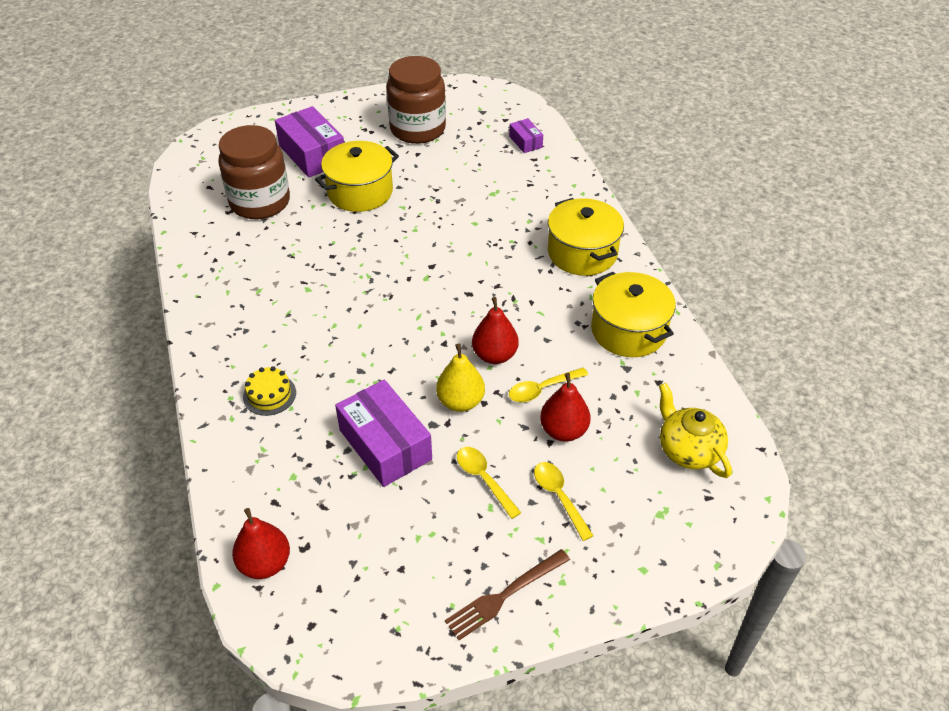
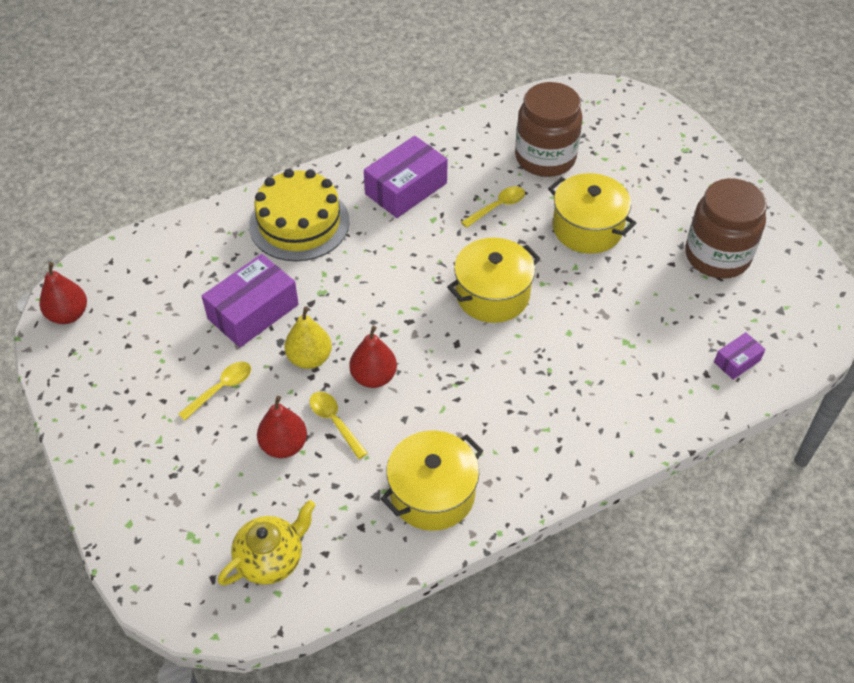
camera: 80 degrees right, 5 degrees up
(265, 563) = (131, 260): red pear -> red pear (68, 315)
(269, 394) = (299, 223): yellow cake -> yellow cake, size x2.17
(312, 154) = (635, 178): purple box -> purple box (406, 188)
(504, 595) = (102, 419): brown fork -> none
(559, 497) = (205, 449): yellow spoon -> yellow spoon (498, 207)
(582, 253) = (548, 439): yellow pot -> yellow pot (492, 295)

